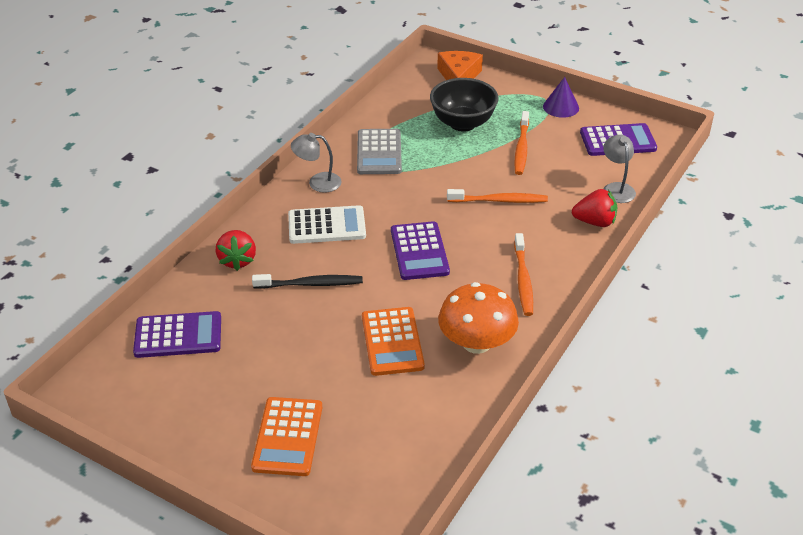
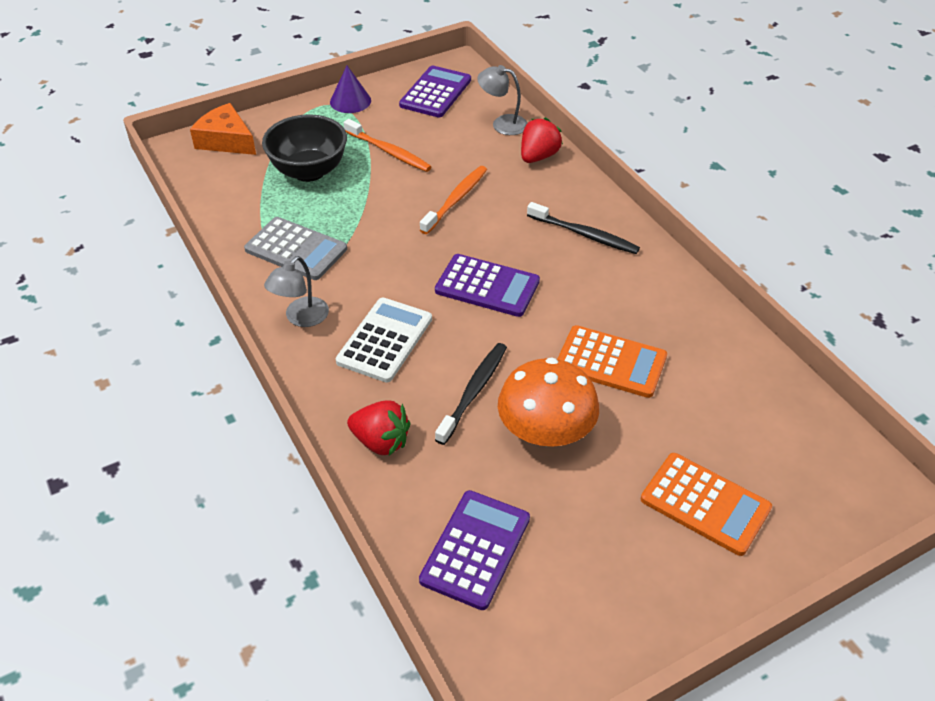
camera: 60 degrees left, 5 degrees up
(476, 343) = (651, 302): orange mushroom -> orange mushroom (546, 431)
(523, 279) = (584, 234): orange toothbrush -> black toothbrush

